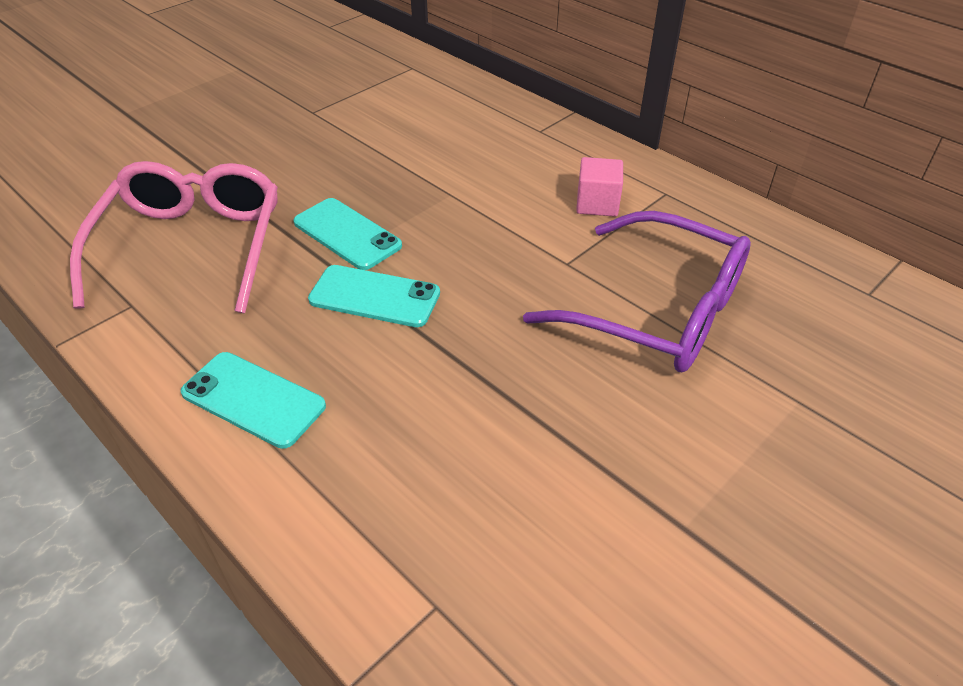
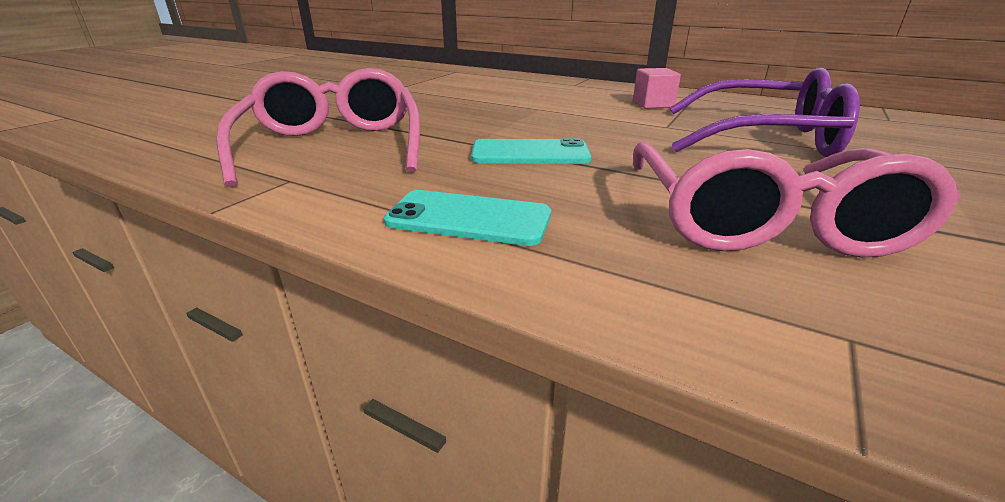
camera: 15 degrees left, 15 degrees down
(347, 234) = (474, 129): turquoise phone -> none
(505, 459) = (762, 221): none -> pink glasses

